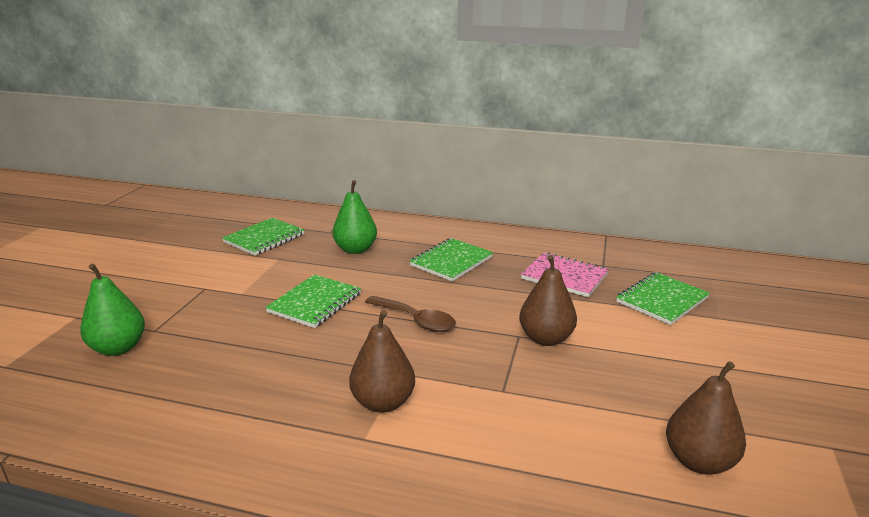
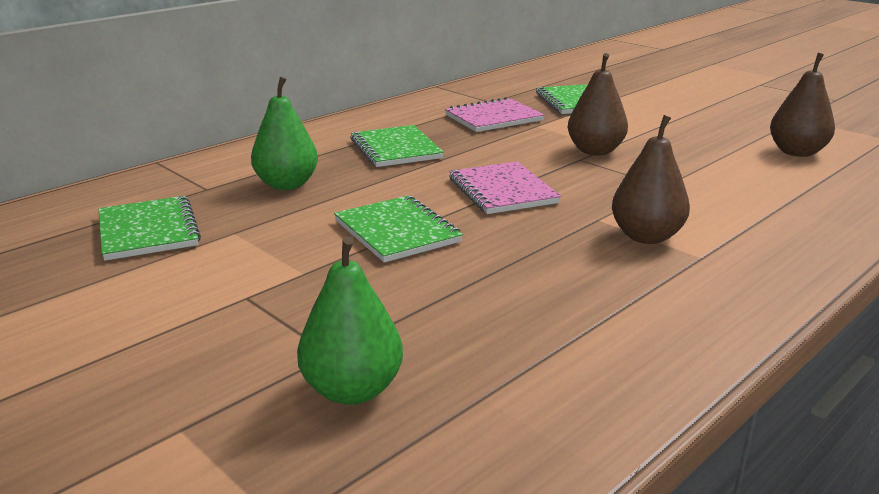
camera: 60 degrees left, 0 degrees up
(415, 320) = (502, 191): brown spoon -> pink notebook

